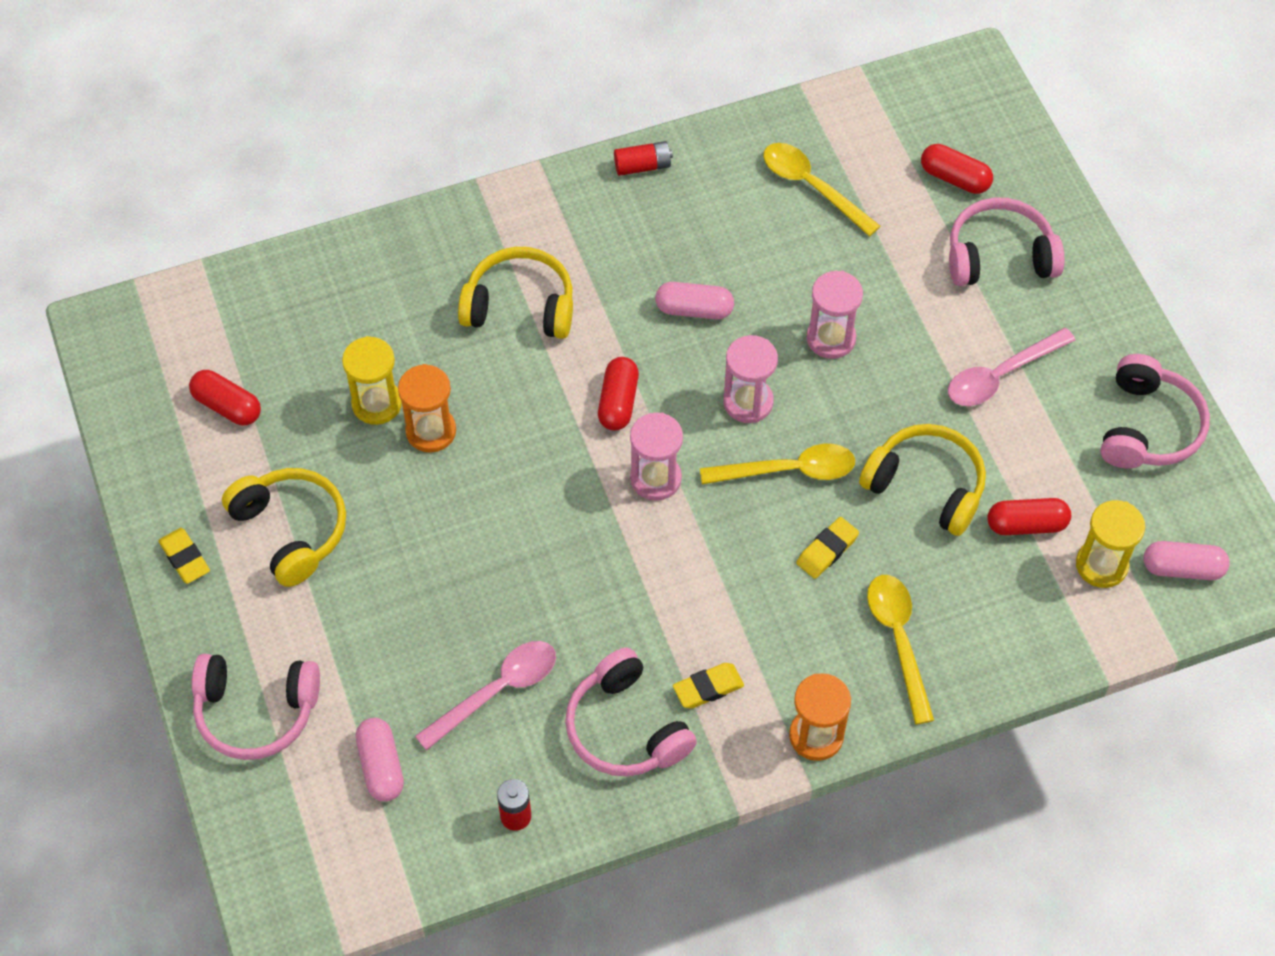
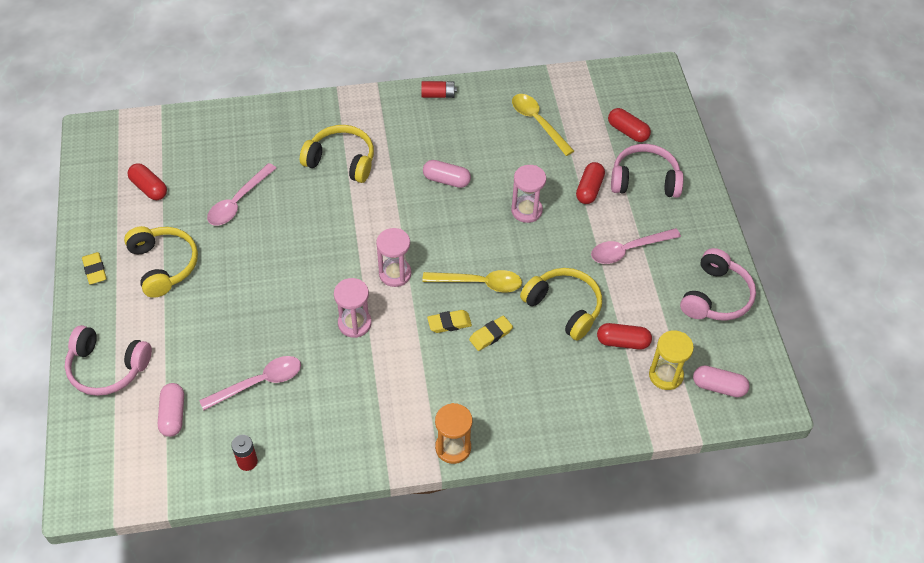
camera: 10 degrees right, 5 degrees down
(377, 403) = (238, 201): yellow hourglass -> pink spoon
(431, 431) = (266, 223): orange hourglass -> none
(618, 402) = (384, 225): red capsule -> red capsule (589, 189)
(625, 728) = (332, 420): pink headphones -> none
(708, 688) = (392, 405): yellow eraser -> yellow eraser (449, 323)
(748, 402) = (465, 239): pink hourglass -> pink hourglass (354, 323)
(898, 640) = (522, 398): yellow spoon -> none

